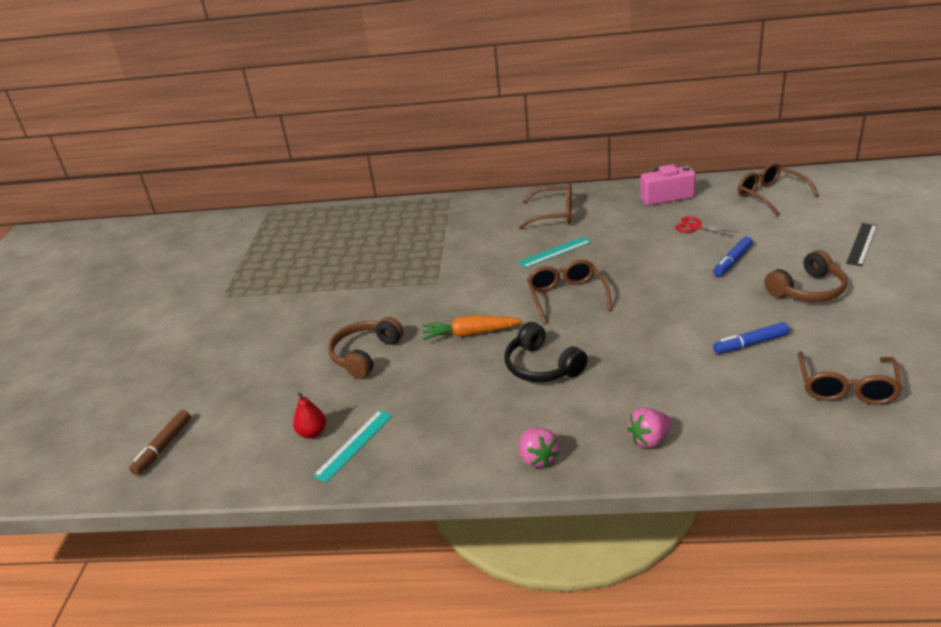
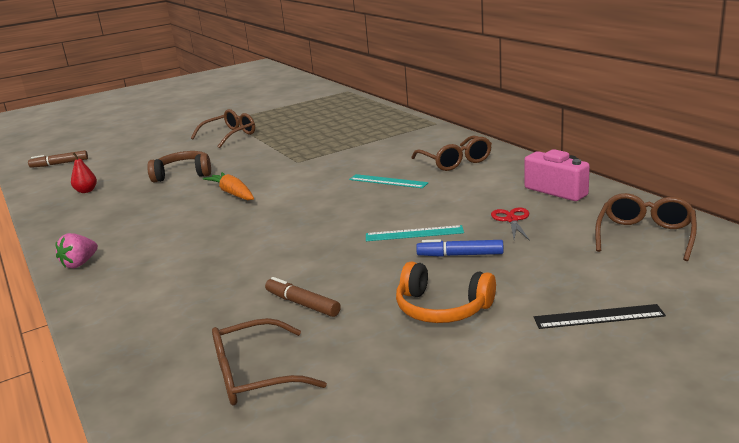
camera: 55 degrees right, 10 degrees down
(354, 445) = (77, 205): turquoise ruler -> turquoise ruler (414, 233)
(542, 366) = (203, 229): black headphones -> none
(566, 297) = (317, 207): brown glasses -> brown glasses (229, 136)
(649, 439) = (119, 298): pink strawberry -> none
(750, 344) = (302, 304): blue marker -> brown marker
(807, 290) = (442, 308): brown headphones -> orange headphones

